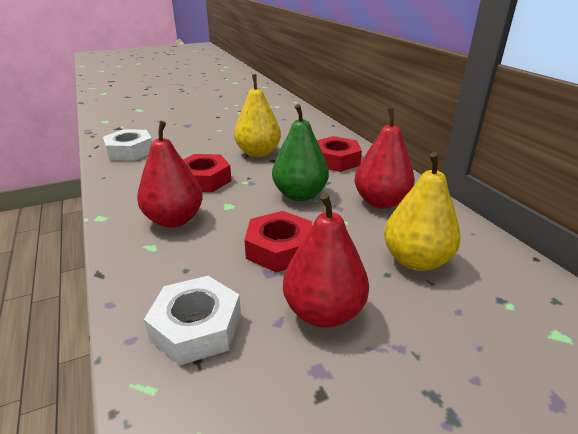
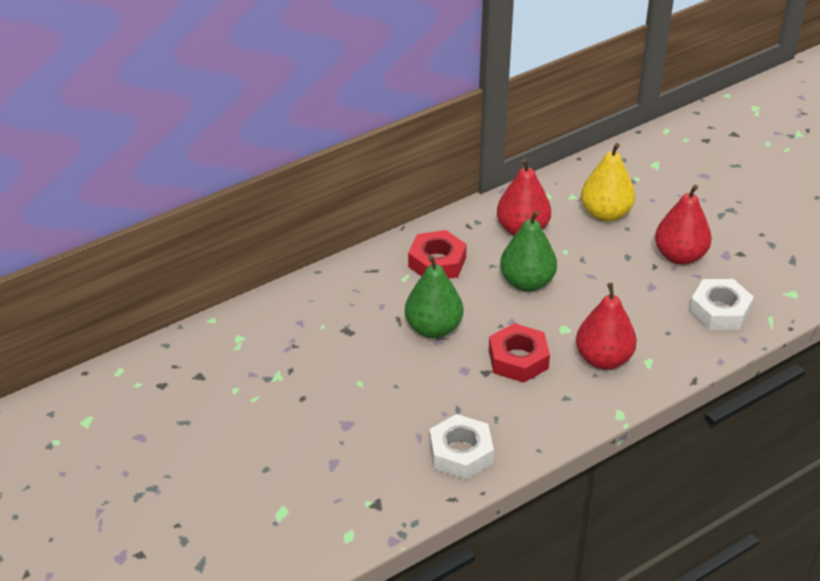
camera: 100 degrees left, 10 degrees up
(258, 153) = (433, 328): yellow pear -> green pear
(279, 248) = (620, 285): red nut -> none

